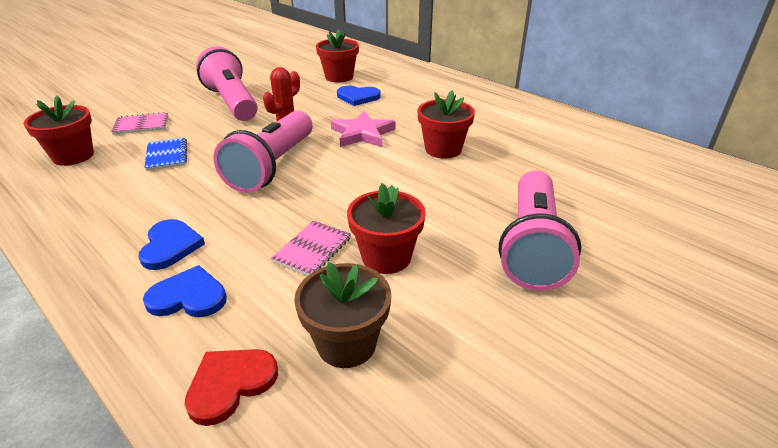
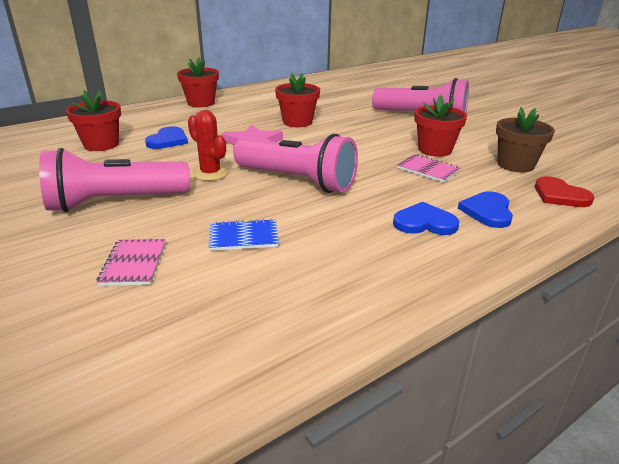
camera: 80 degrees left, 5 degrees down
(73, 156) = (204, 312): red flower pot -> red flower pot (201, 103)

